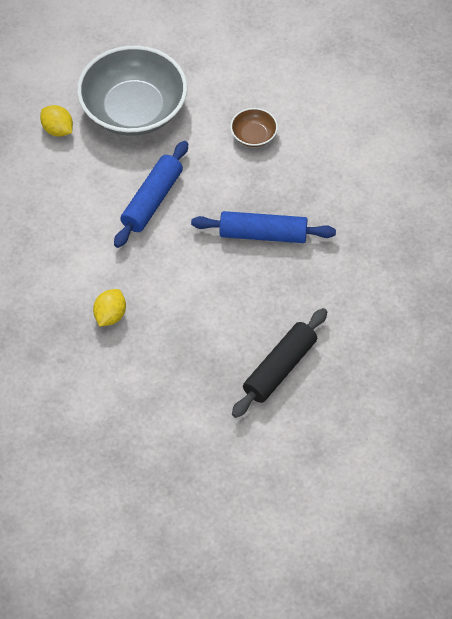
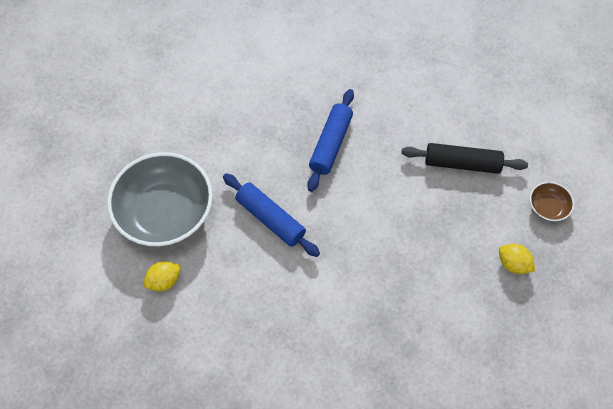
camera: 75 degrees left, 5 degrees up
(110, 315) = (382, 278): yellow lemon -> yellow lemon (513, 264)
(253, 135) = (228, 127): brown bowl -> brown bowl (547, 207)
(280, 368) = (462, 163): black rolling pin -> black rolling pin turned 45 degrees counterclockwise

